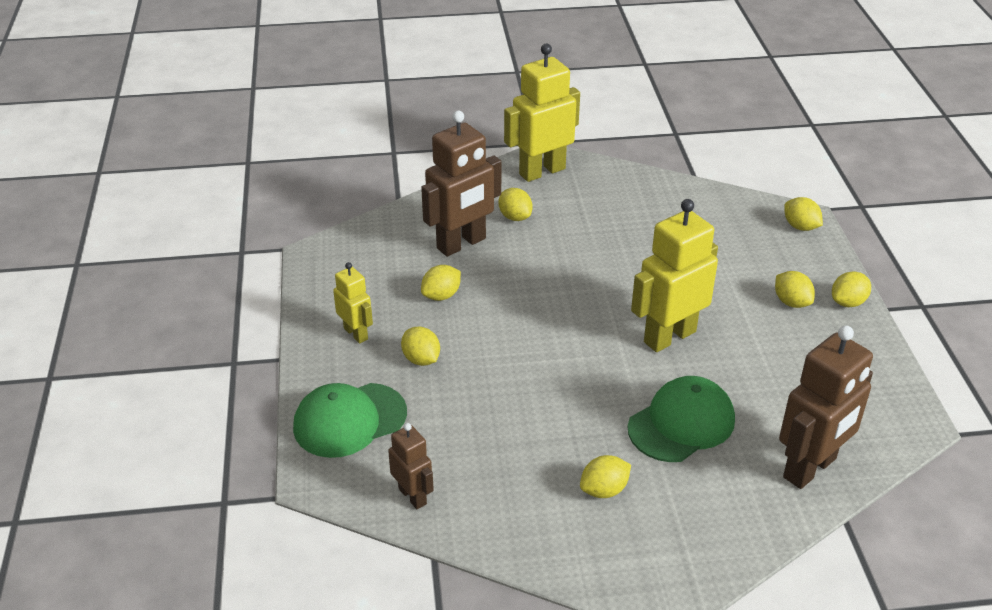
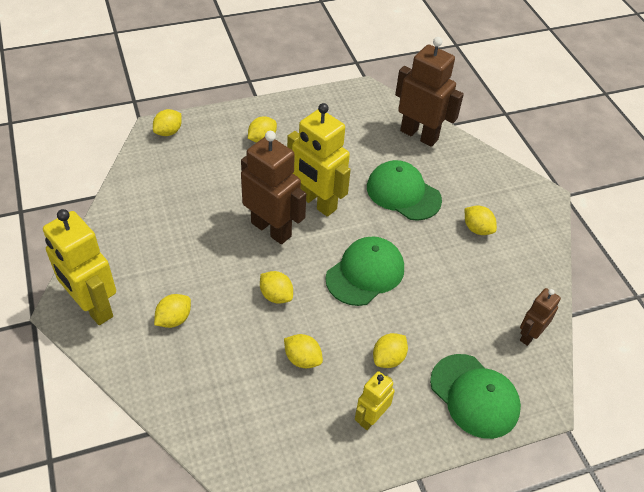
camera: 105 degrees left, 10 degrees up
(461, 244) = (223, 356): brown robot -> brown robot (271, 229)
(546, 361) = (365, 273): none -> green cap
(848, 302) = (256, 112): yellow lemon -> yellow lemon (276, 295)

